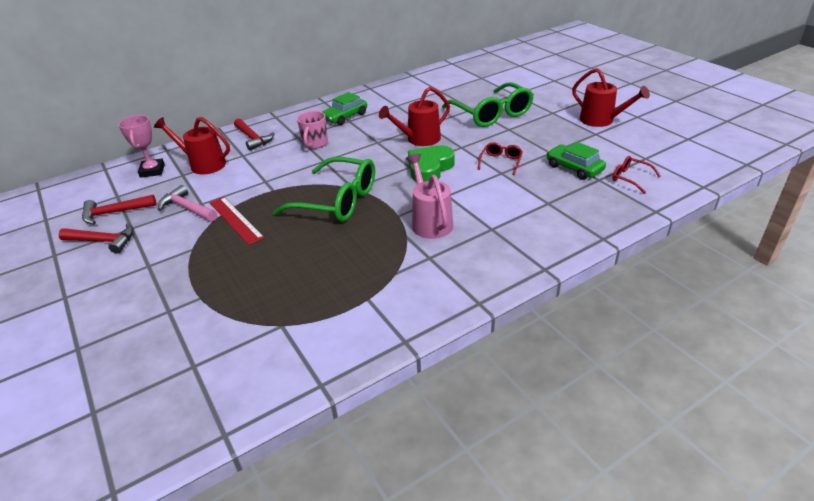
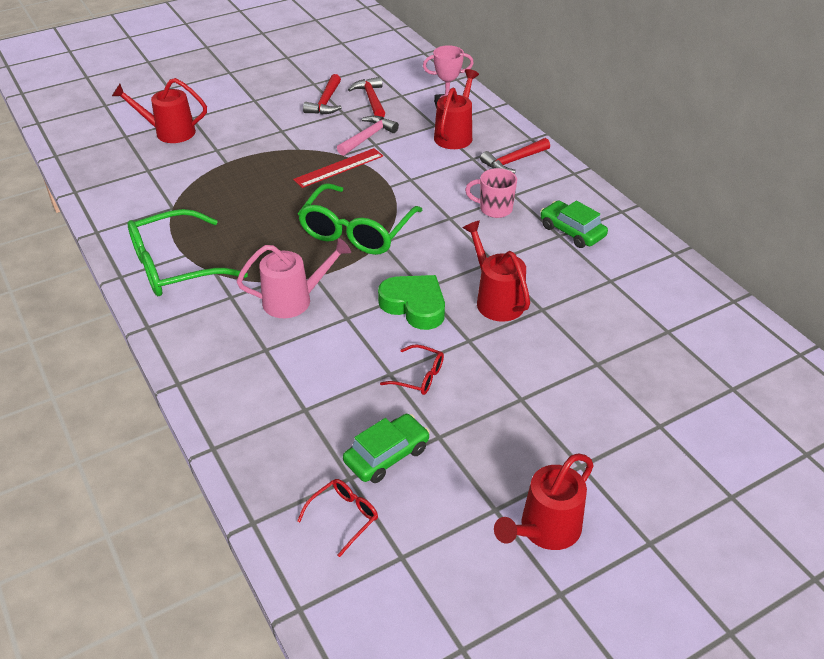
camera: 90 degrees right, 5 degrees up
(106, 364) = (169, 132): none -> red watering can
(492, 114) = (576, 385): green glasses -> green glasses (174, 266)

